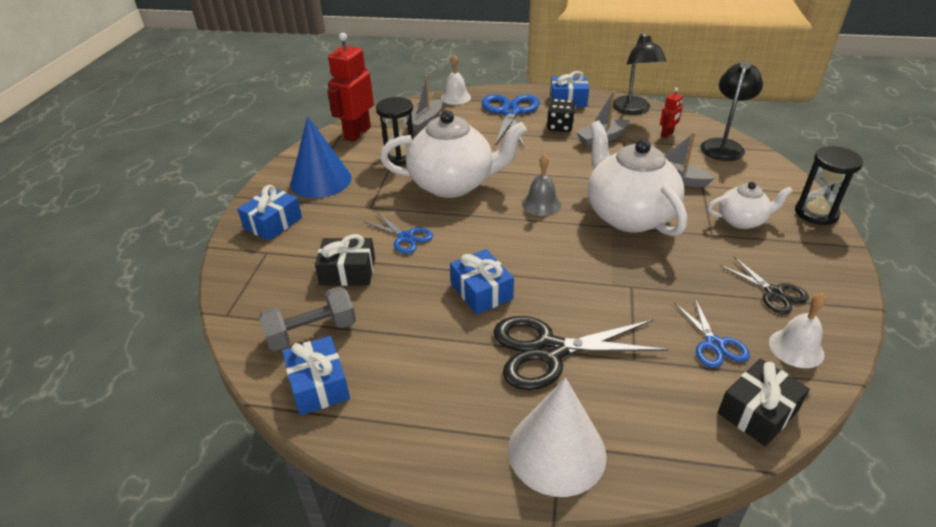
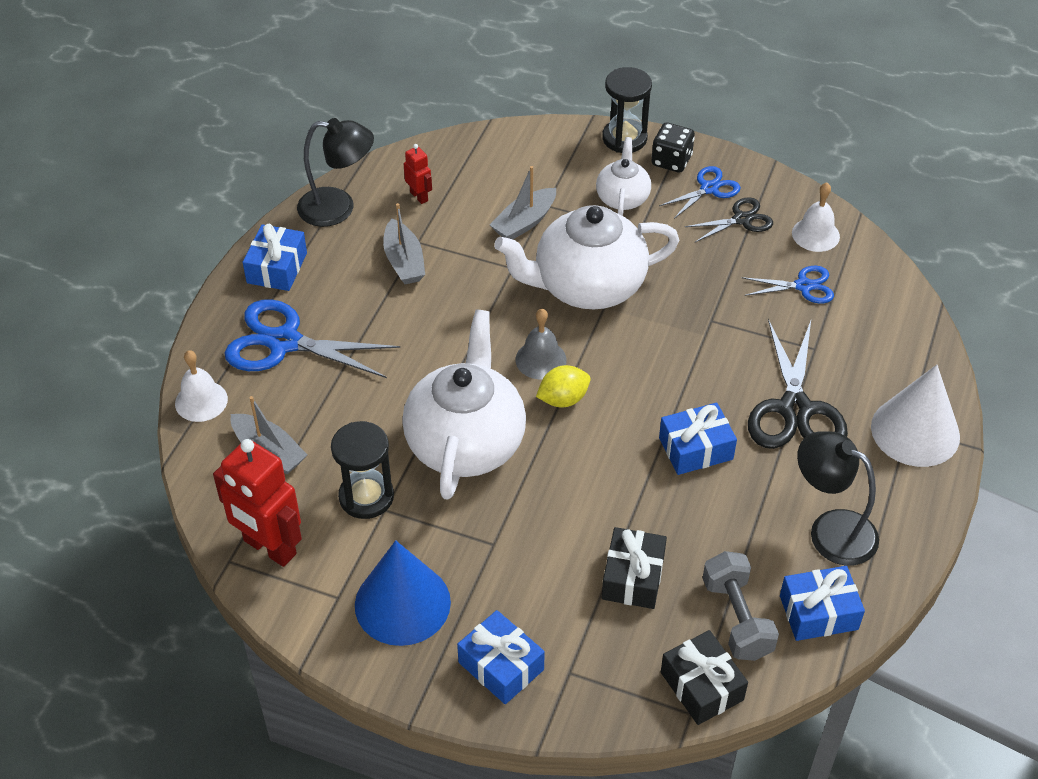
camera: 80 degrees left, 10 degrees up
(405, 237) = (575, 510): blue scissors -> blue scissors (709, 189)
(507, 219) = (563, 399): none -> yellow lemon
(560, 127) = (354, 296): black dice -> black dice (671, 161)
(723, 145) = (465, 156): black lamp -> black lamp (830, 530)
(758, 412) = (884, 287): black gift -> black gift (702, 686)

